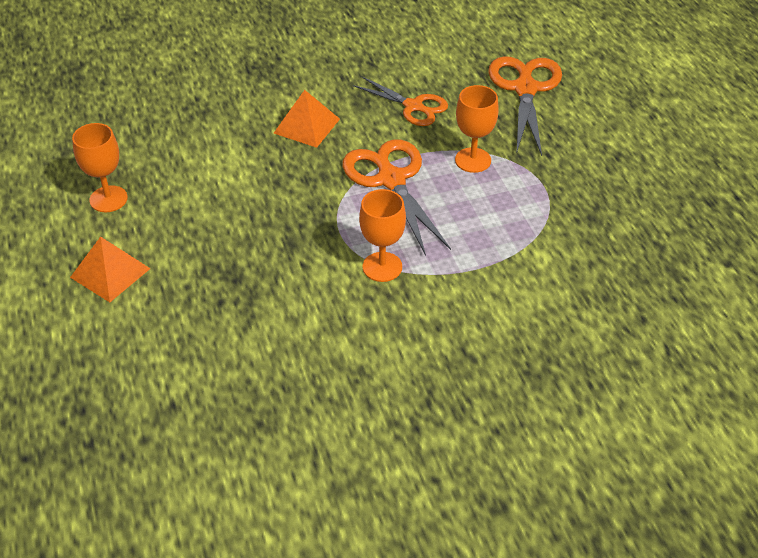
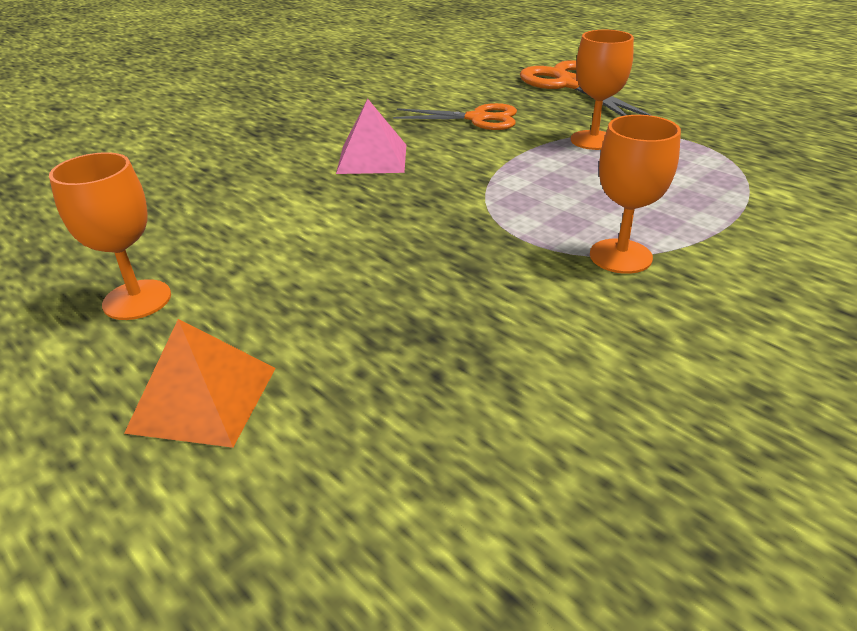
camera: 25 degrees left, 10 degrees down
(306, 126) = (372, 158): orange pyramid -> pink pyramid
(391, 180) = (526, 176): orange scissors -> none

